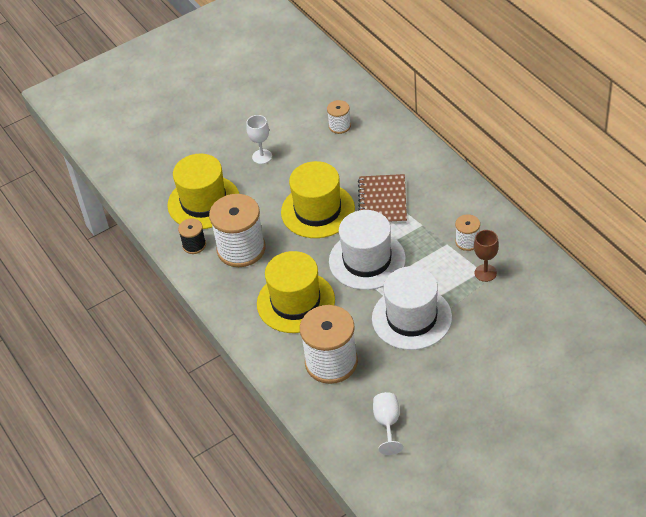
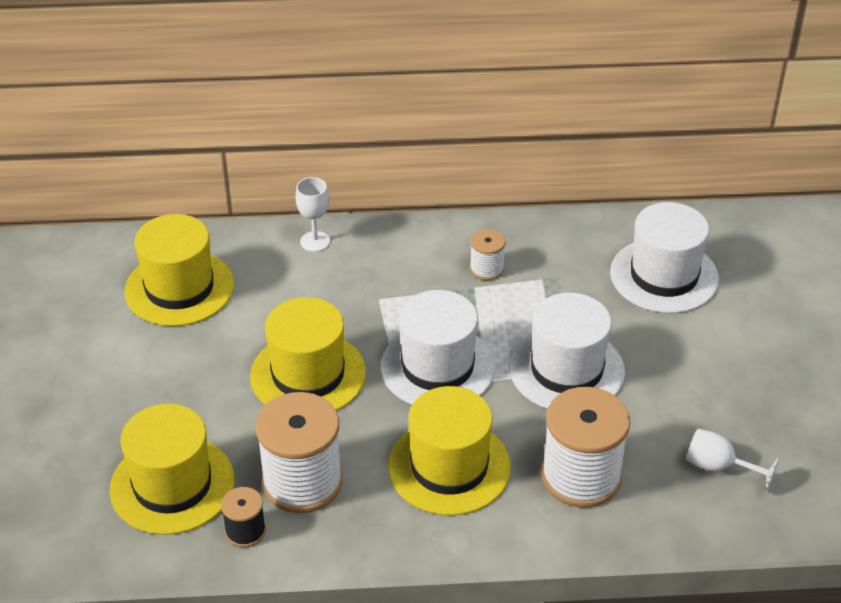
camera: 65 degrees left, 5 degrees down
(262, 156) = (151, 385): white goblet -> white goblet (315, 241)
(339, 126) = (179, 288): white spool -> yellow hat
(382, 201) = (351, 309): brown notebook -> none
(485, 273) = (548, 277): brown goblet -> none
(537, 328) = (664, 276): none -> white hat

